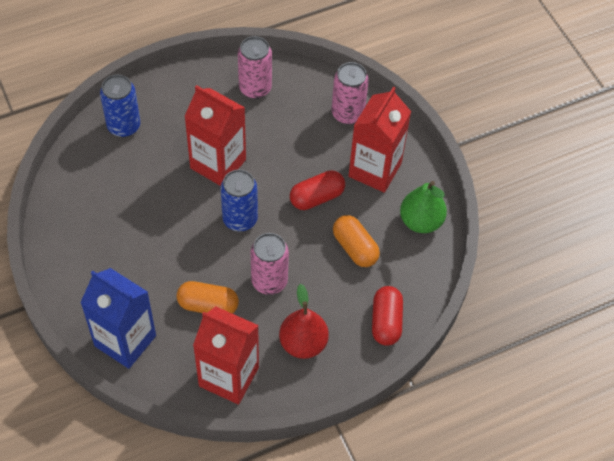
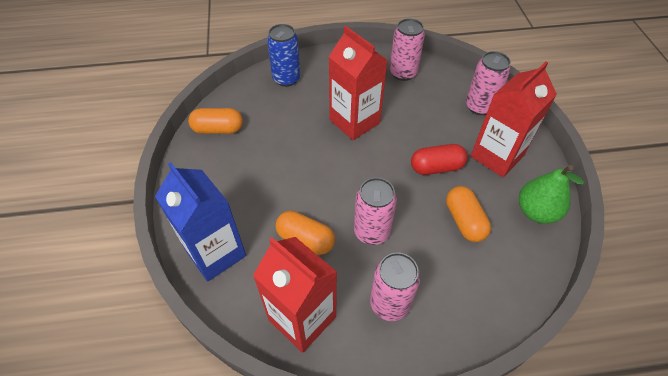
camera: 20 degrees right, 5 degrees down
(71, 209) = (218, 129): none -> orange capsule
(240, 219) = (360, 170): blue can -> none
(303, 343) = (389, 303): red pear -> pink can
(386, 322) = (484, 304): red capsule -> none

